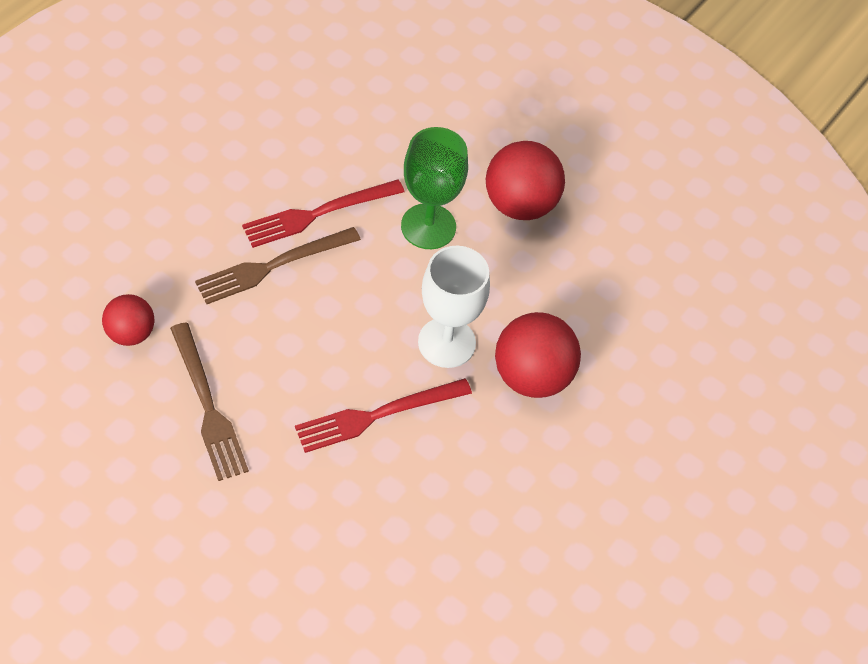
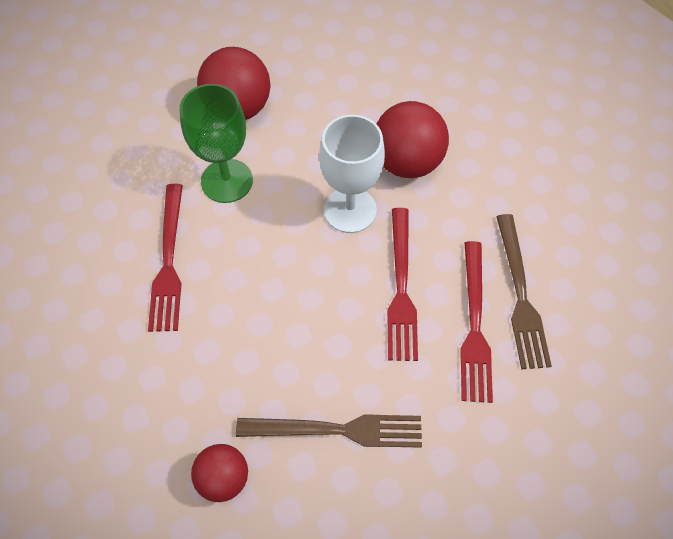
camera: 60 degrees left, 5 degrees up
(273, 266) = (207, 319): brown fork -> brown fork (520, 295)
(365, 493) = (474, 325): none -> red fork

